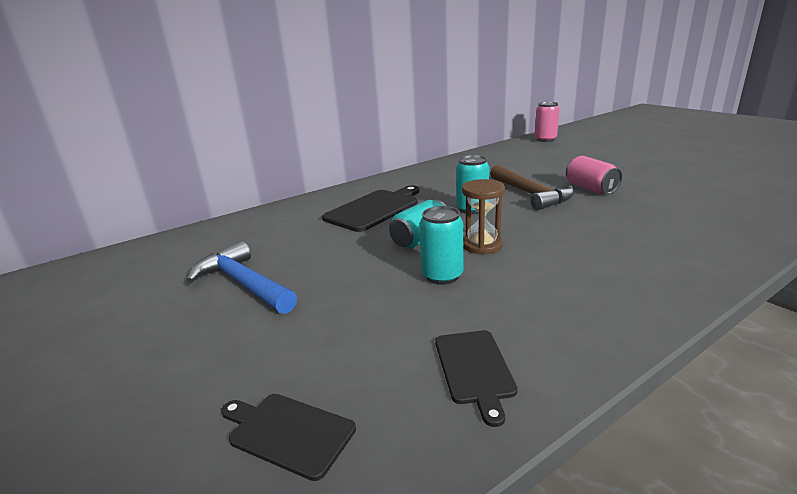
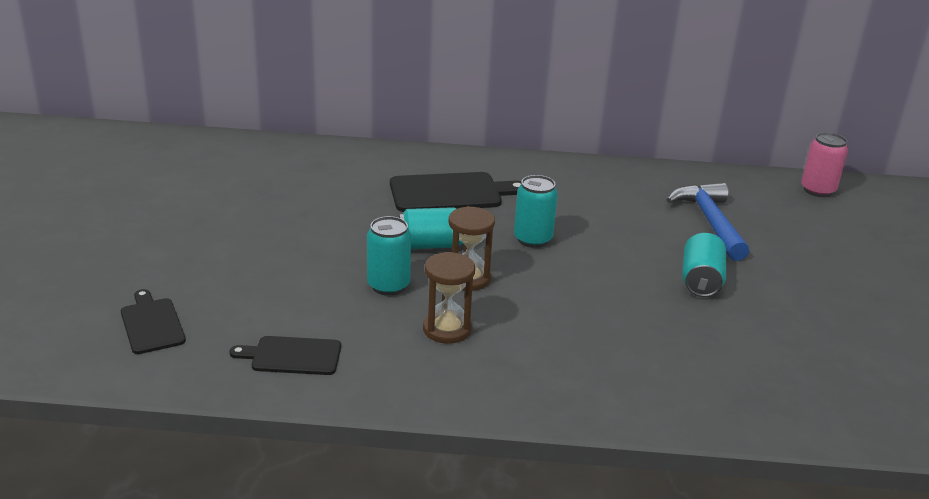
camera: 35 degrees right, 5 degrees up
(243, 284) = (253, 213): blue hammer -> blue hammer (710, 222)
(474, 369) = (292, 356): black cutting board -> black cutting board turned 60 degrees clockwise
(530, 194) = (624, 253): brown hammer -> none
(535, 280) = (447, 329): none -> brown hourglass
(590, 189) = (701, 281): pink can -> turquoise can

